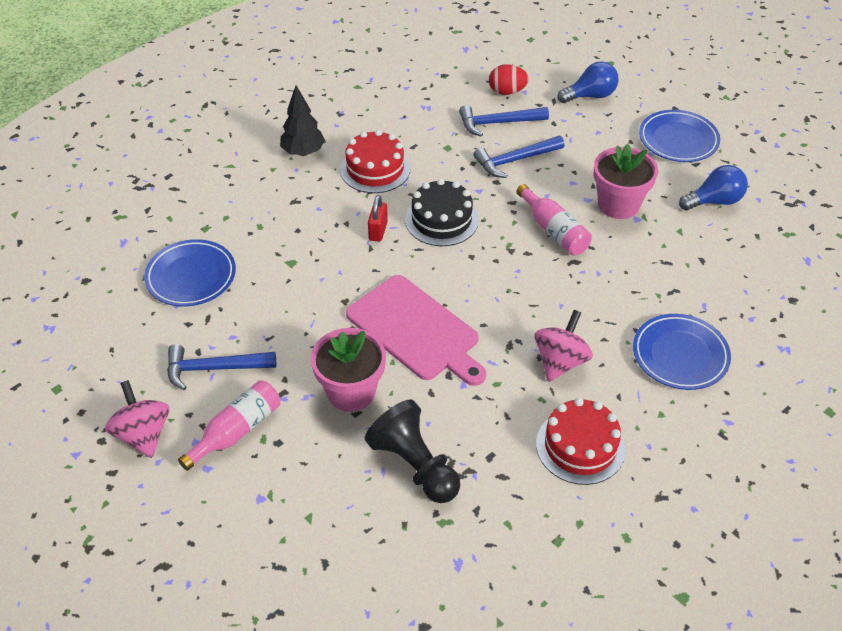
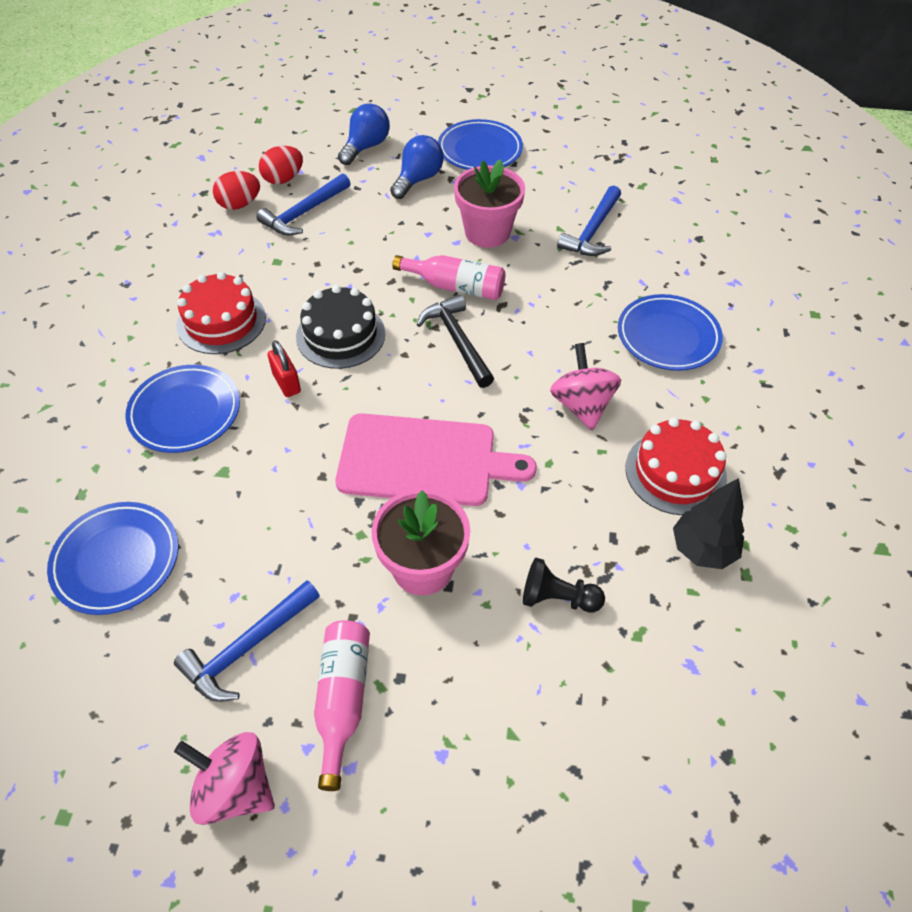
camera: 40 degrees left, 5 degrees up
(302, 214) = (185, 412): none -> blue plate
(303, 152) = (122, 346): black tree -> black tree (702, 549)
(415, 465) = (557, 598): black pawn -> black pawn, size x0.61
(460, 95) = (239, 204): none -> red egg
(515, 160) = (355, 240): blue hammer -> blue hammer (592, 231)
(516, 268) = (457, 341): none -> black hammer
(714, 201) = (560, 188): blue light bulb -> blue light bulb (418, 179)

